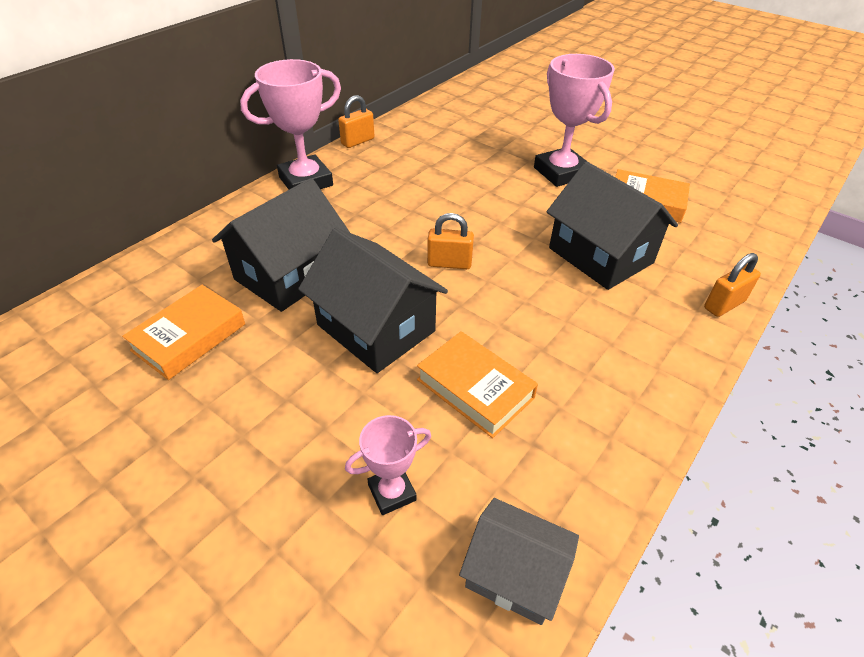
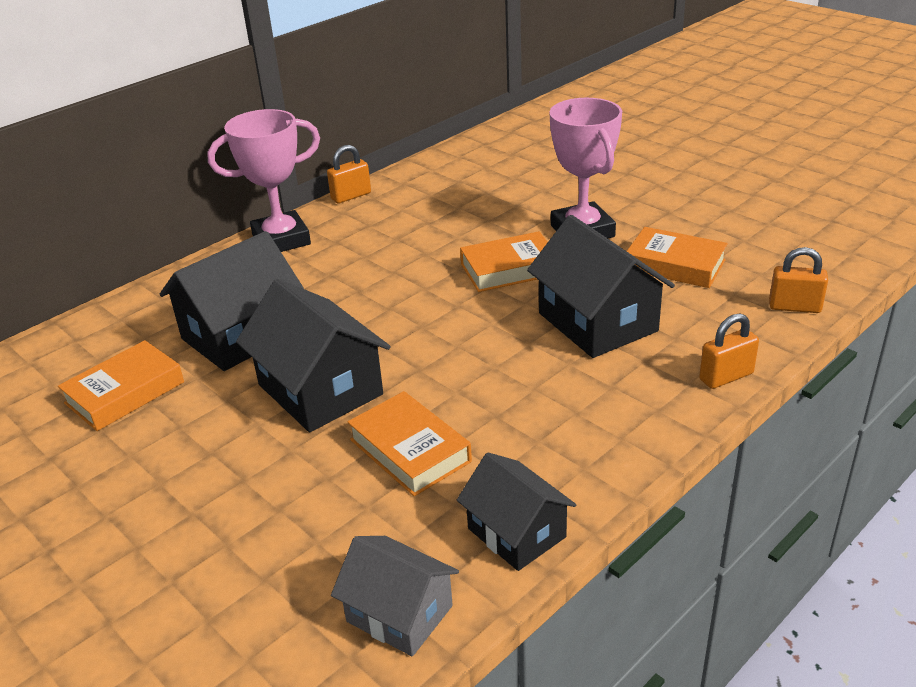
camera: 10 degrees right, 10 degrees down
(392, 492) = (296, 539): pink trophy -> none
(449, 263) = (419, 327): orange padlock -> orange padlock (794, 307)
(511, 207) = (509, 269): none -> orange book
(598, 473) = (516, 532): none -> black house

